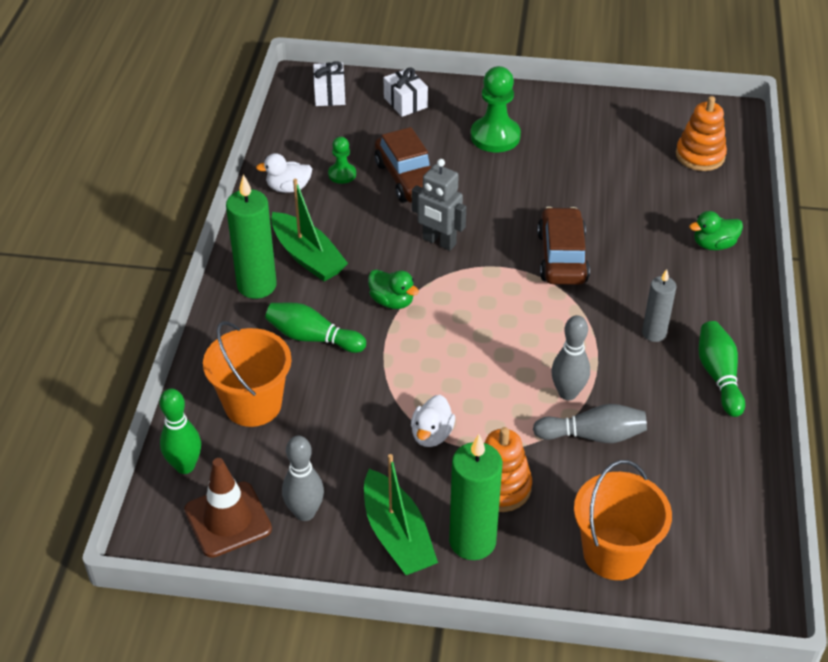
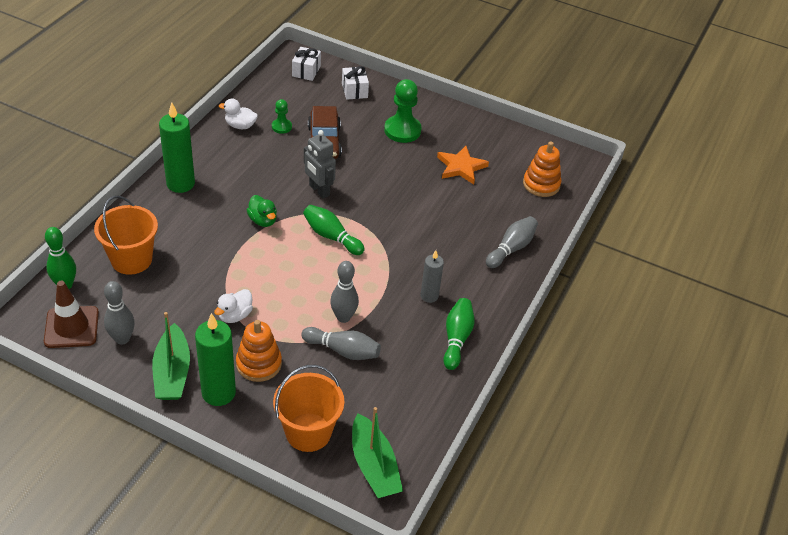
camera: 15 degrees right, 0 degrees up
(307, 256) = (225, 175): green boat -> green boat (374, 466)
(313, 338) = (196, 228): green bowling pin -> green bowling pin (331, 237)
(562, 257) = (397, 225): brown car -> none
(593, 162) = (461, 167): none -> orange star
(713, 244) = (511, 248): green duck -> grey bowling pin

